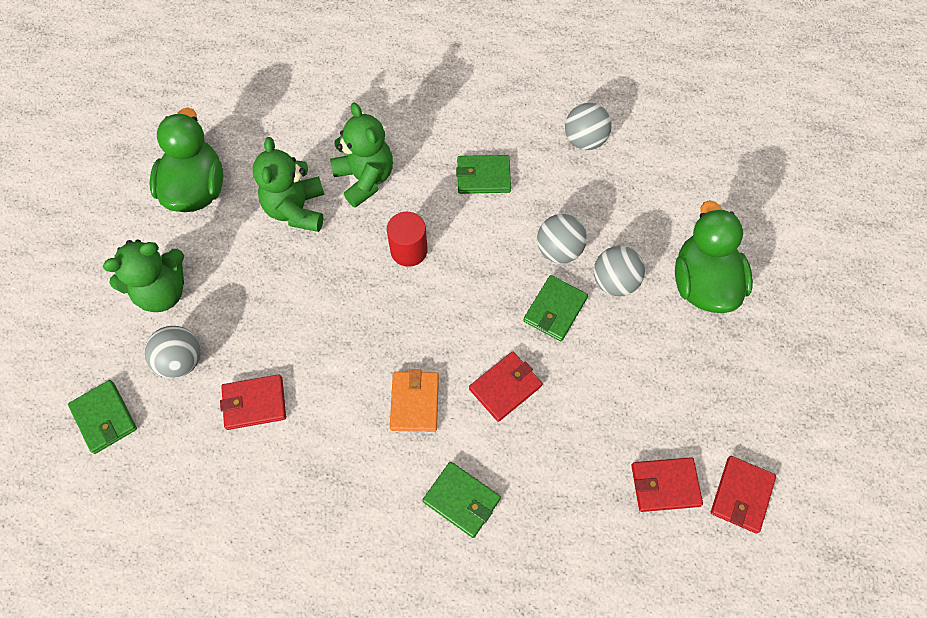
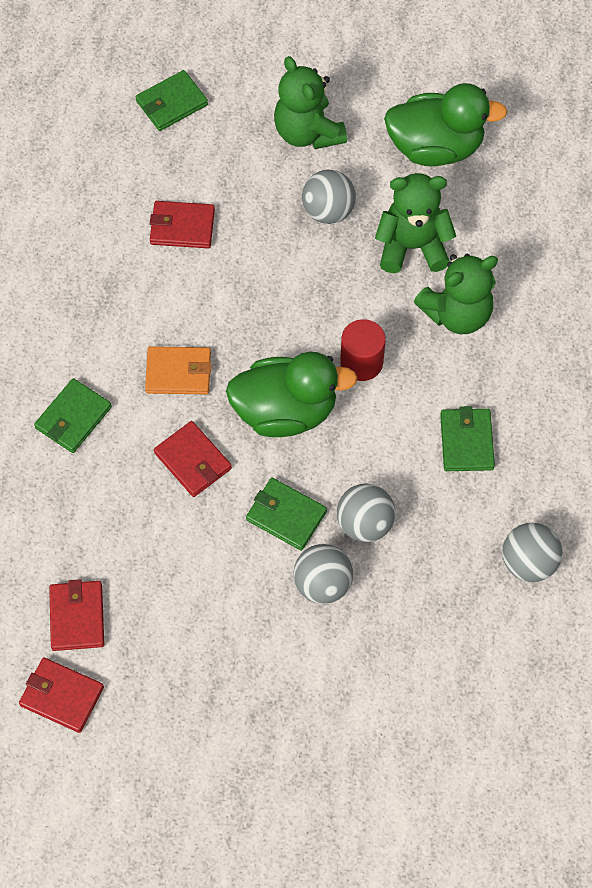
camera: 90 degrees right, 0 degrees up
(181, 361) = (229, 158): grey ball -> grey ball (328, 211)
(254, 403) = (182, 227): red wallet -> red wallet turned 75 degrees counterclockwise
(703, 283) = (321, 687): green duck -> green duck (285, 411)

